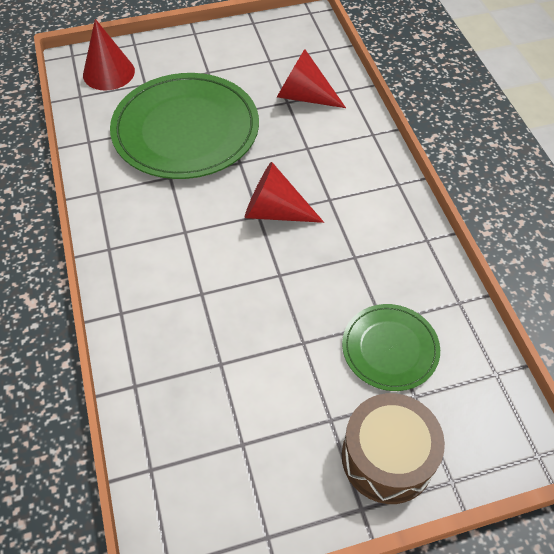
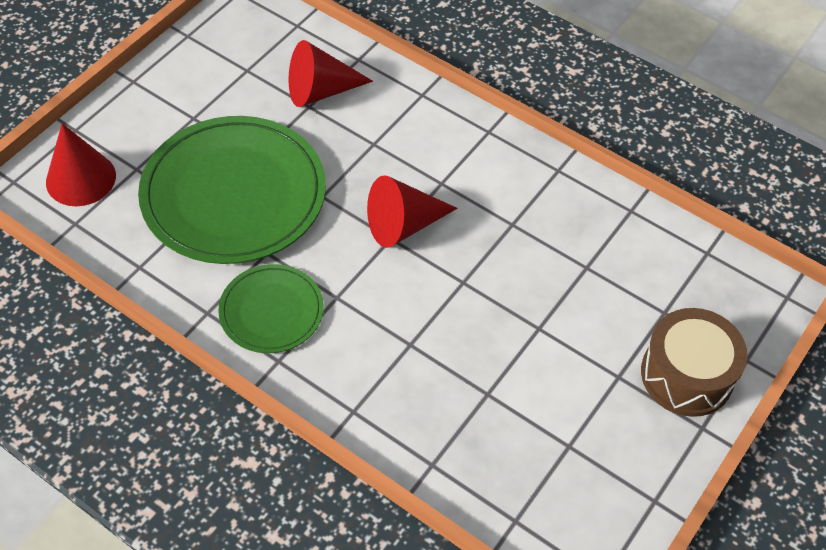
camera: 40 degrees left, 0 degrees up
(390, 349) = (612, 286): green plate -> green plate (271, 311)

